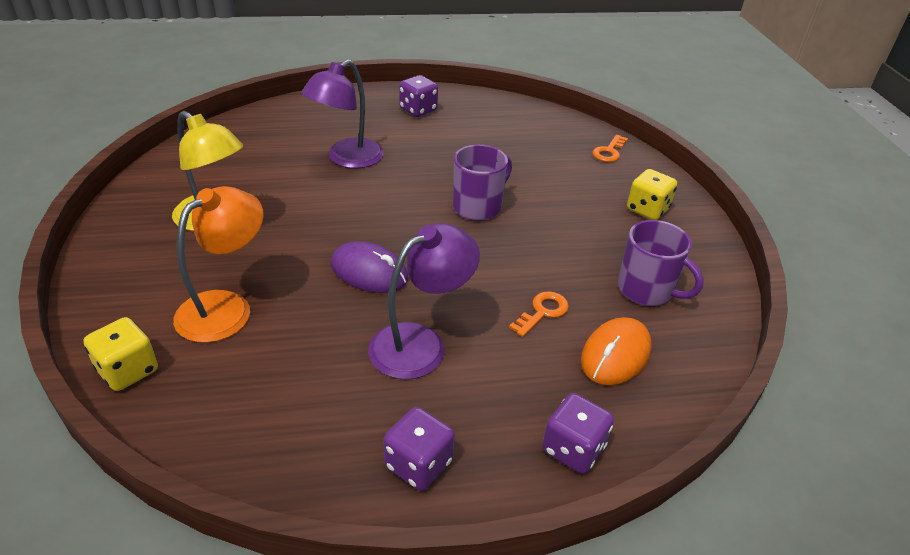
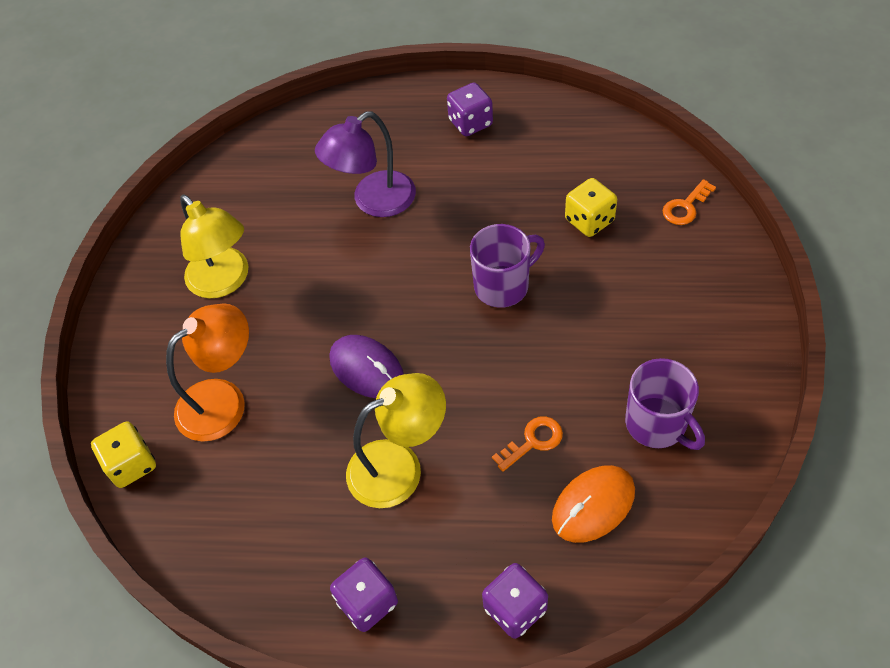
camera: 20 degrees right, 15 degrees up
(420, 343) = (399, 466): purple lamp -> yellow lamp
(647, 209) = (700, 305): yellow dice -> yellow dice (589, 220)

